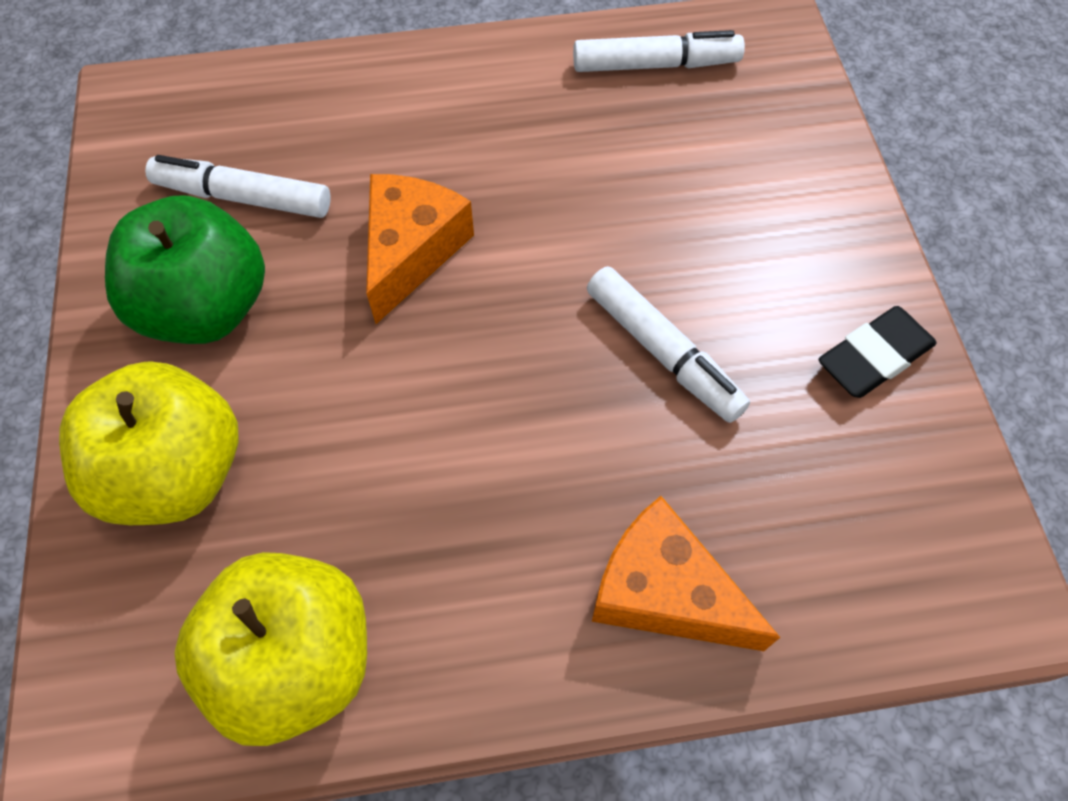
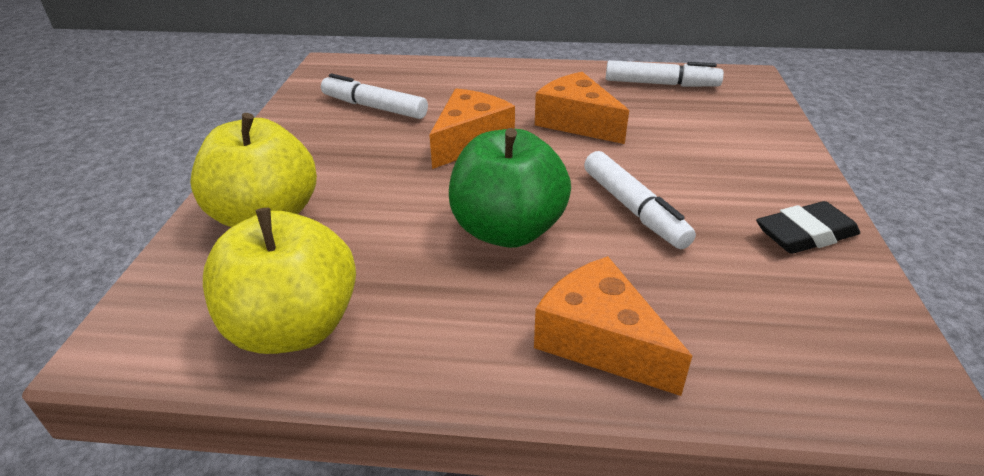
camera: 15 degrees right, 25 degrees down
(206, 308) = (327, 148): green apple -> green apple (507, 230)
(553, 180) = (576, 122): none -> orange cheese

